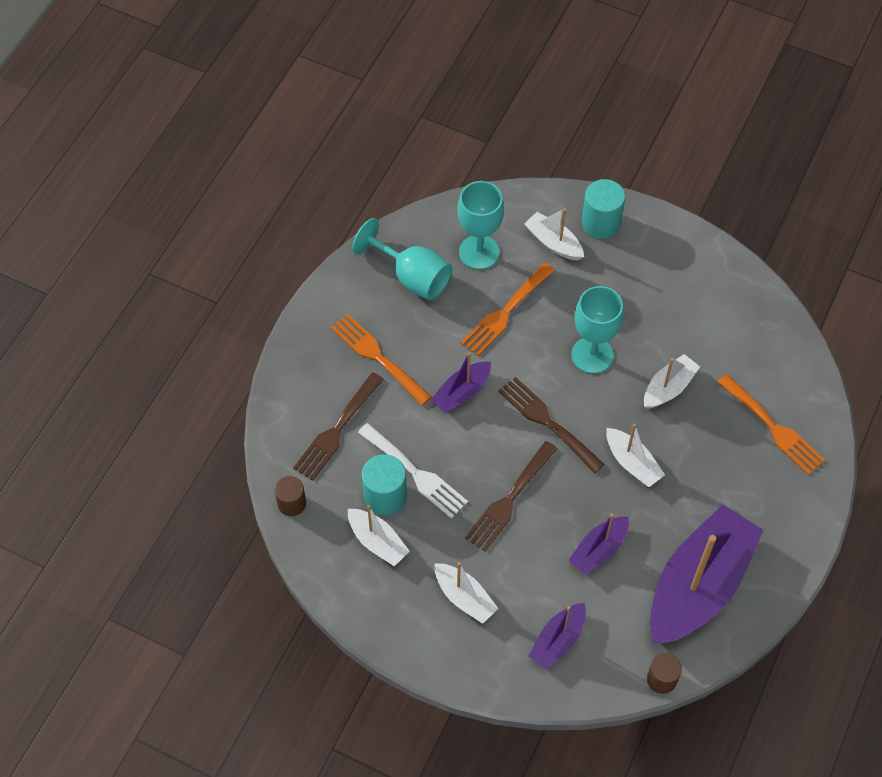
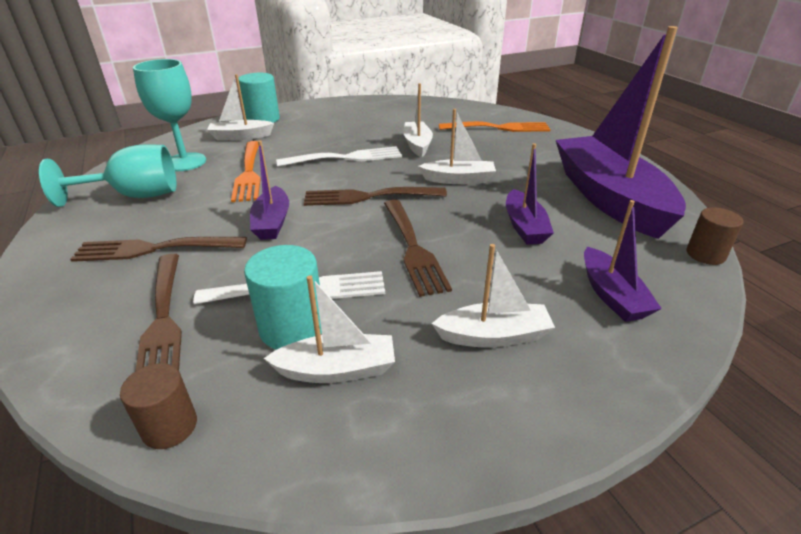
camera: 50 degrees left, 25 degrees down
(378, 357) = (154, 249): orange fork -> brown fork
(592, 355) = (345, 158): turquoise goblet -> white fork

